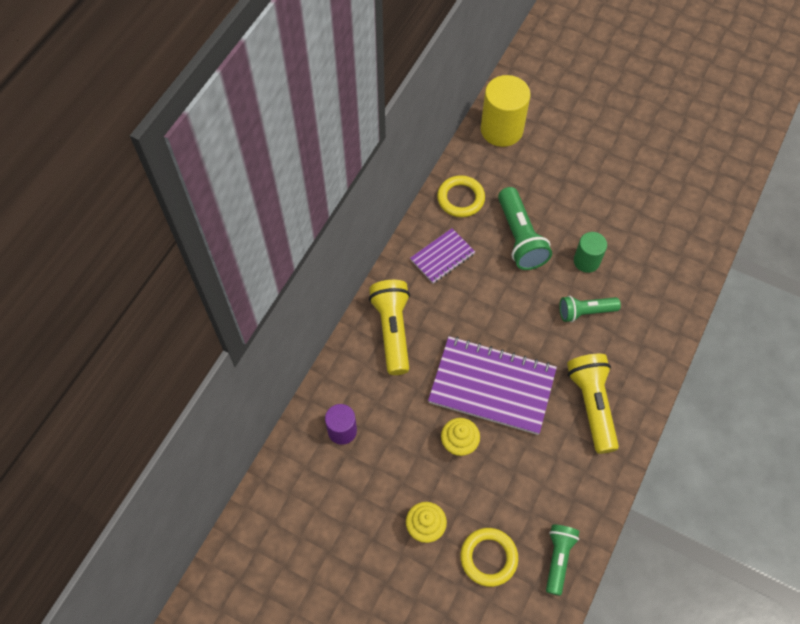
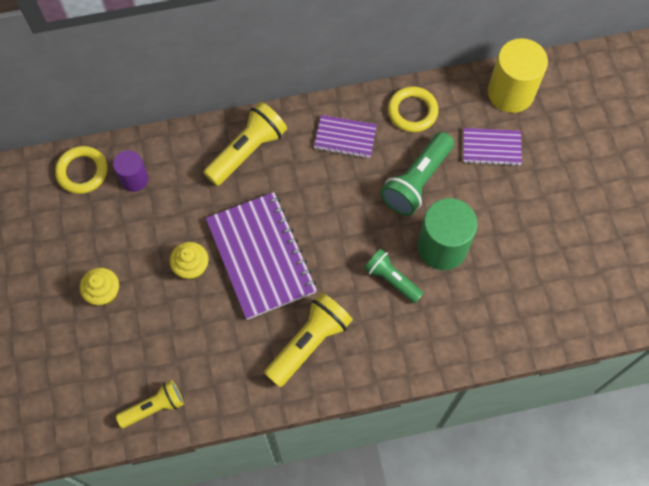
camera: 50 degrees right, 5 degrees up
(488, 558) = (115, 355): yellow ring -> yellow ring (82, 172)
(534, 173) = (491, 148): none -> purple notebook
(558, 559) = (154, 407): green flashlight -> yellow flashlight
(586, 261) = (442, 247): green cylinder -> green cylinder, size x1.73

